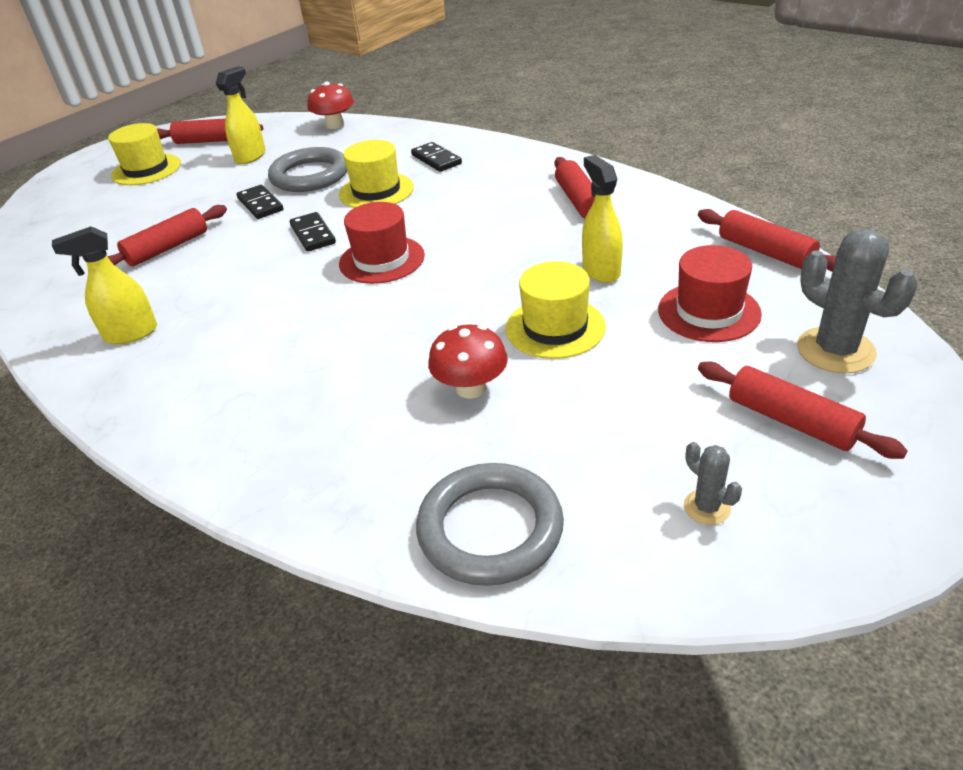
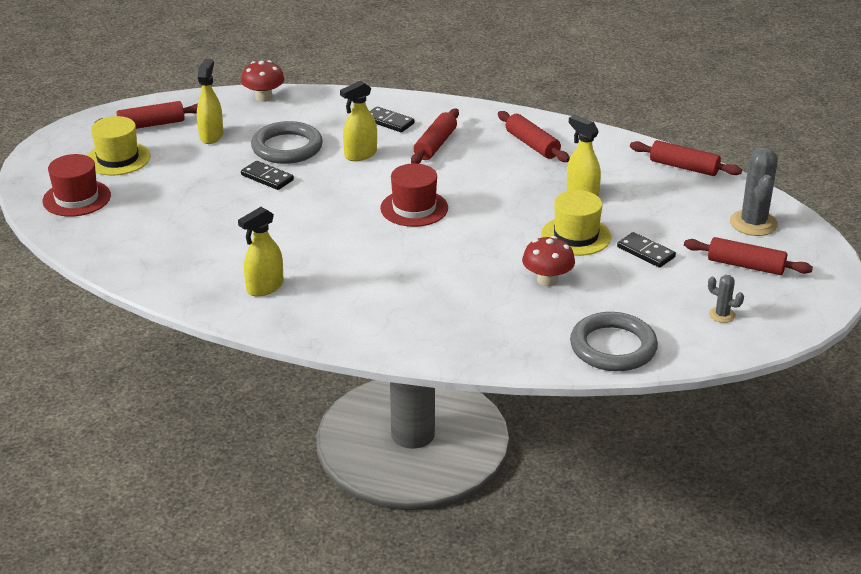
camera: 25 degrees left, 5 degrees down
(167, 248) = (221, 223): red rolling pin -> red rolling pin (435, 145)
(313, 234) = (339, 196): black domino -> black domino (646, 252)
(376, 191) = (360, 155): yellow hat -> yellow spray bottle
(709, 312) = (668, 211): red hat -> red hat (76, 198)
(835, 350) = (753, 223): grey cactus -> grey cactus turned 60 degrees clockwise

